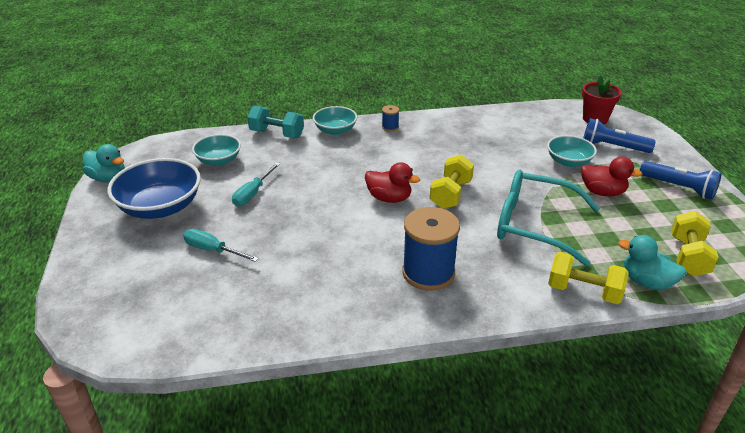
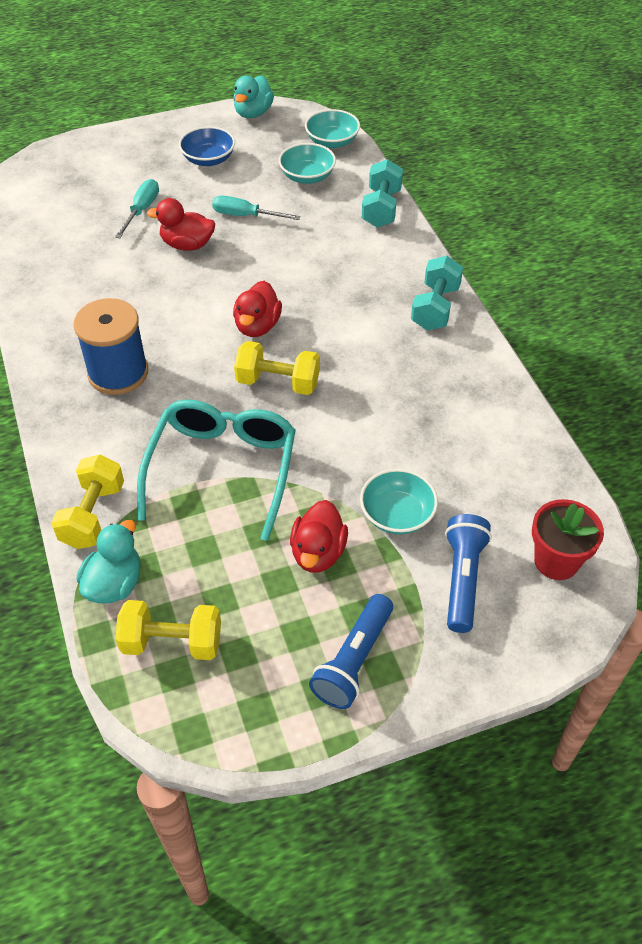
camera: 80 degrees right, 15 degrees up
(160, 207) = (208, 159): blue bowl -> blue bowl, size x0.60
(276, 226) = (187, 245): none -> red duck
(335, 130) = (408, 257): turquoise bowl -> turquoise bowl (332, 141)
(390, 127) = (435, 308): blue spool -> turquoise dumbbell

